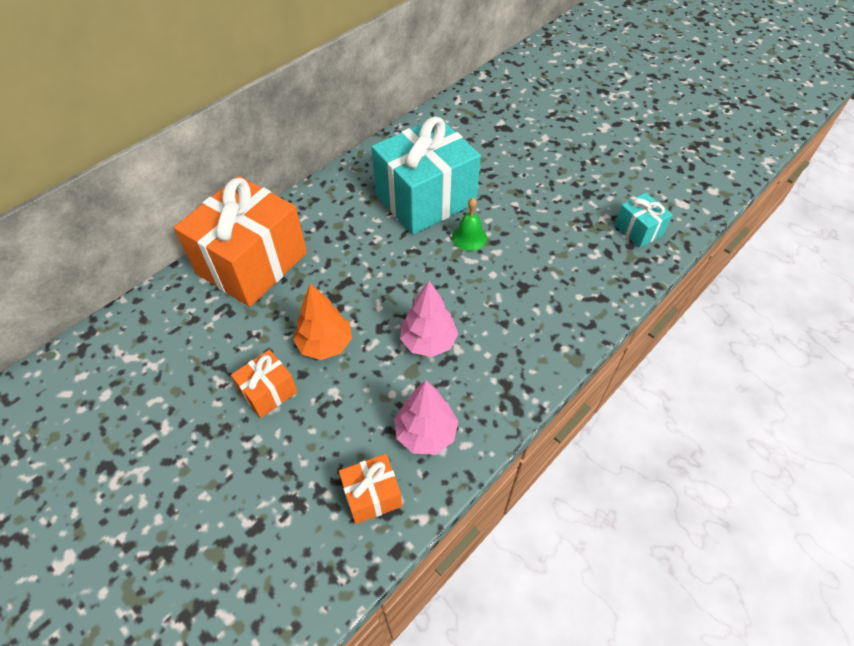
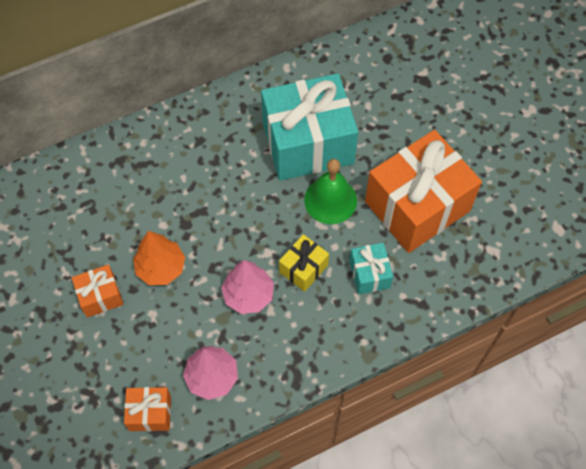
camera: 20 degrees right, 10 degrees up
(252, 263) = (126, 165): orange gift -> orange gift (417, 206)
(469, 237) = (330, 200): green bell -> green bell, size x1.52
(472, 301) = (303, 268): none -> yellow gift
(638, 230) = (497, 244): turquoise gift -> turquoise gift (369, 274)

